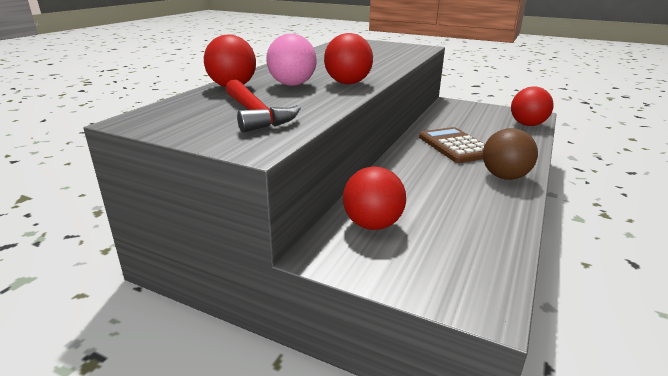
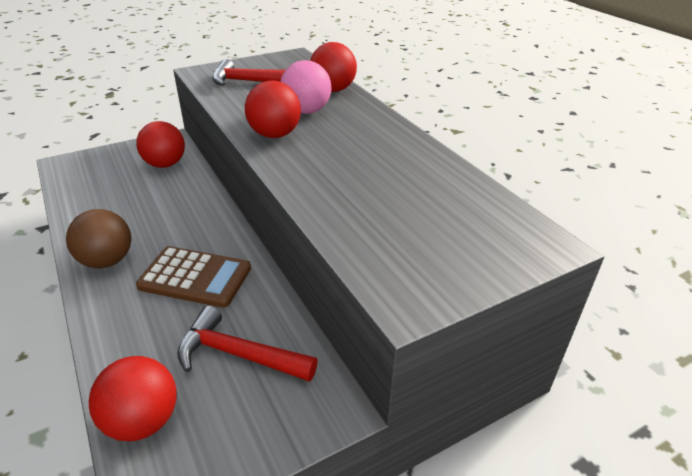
camera: 125 degrees right, 10 degrees up
(468, 121) = (238, 354): none -> red hammer

